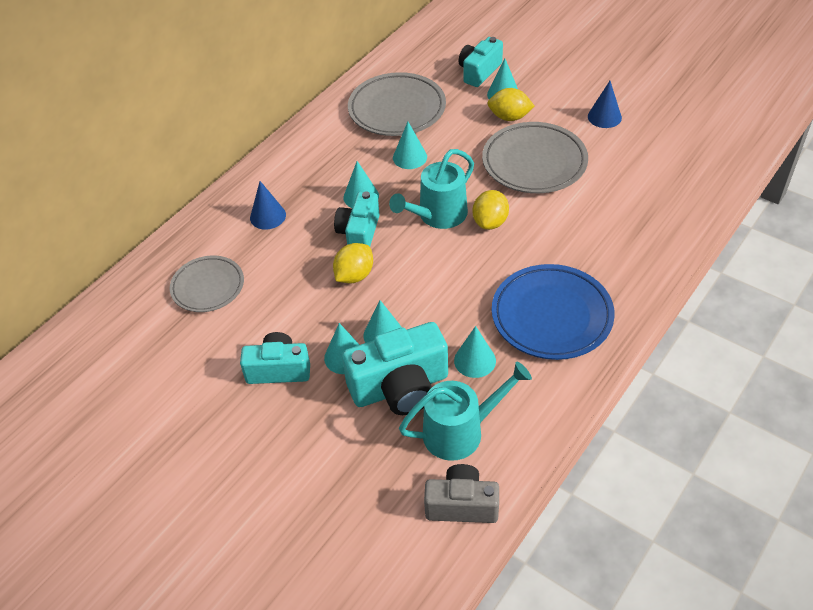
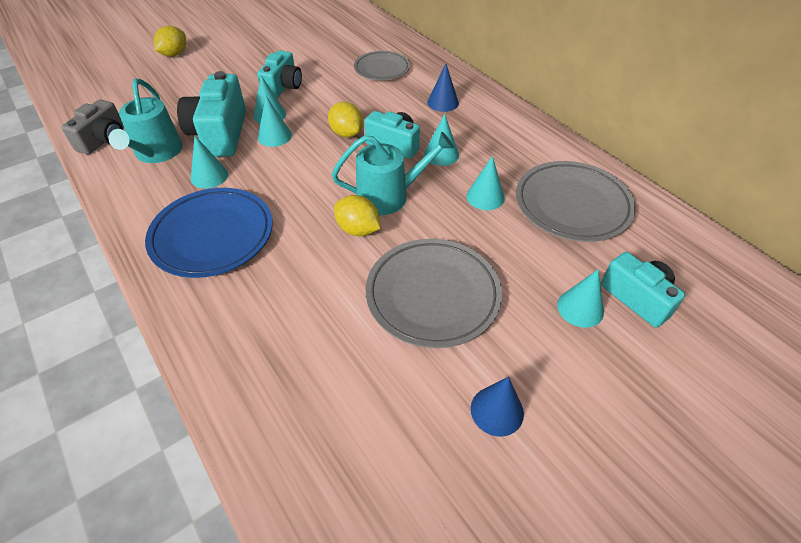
camera: 105 degrees right, 0 degrees up
(438, 215) = (389, 196): turquoise watering can -> turquoise watering can turned 105 degrees clockwise
(509, 117) = (528, 299): yellow lemon -> yellow lemon (174, 54)

